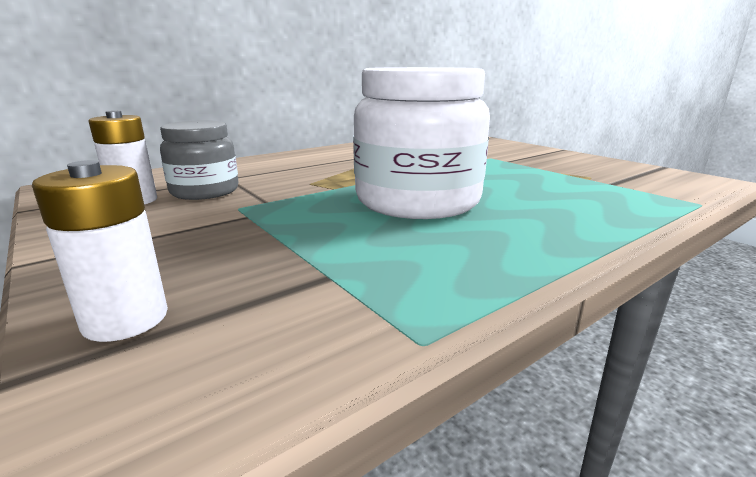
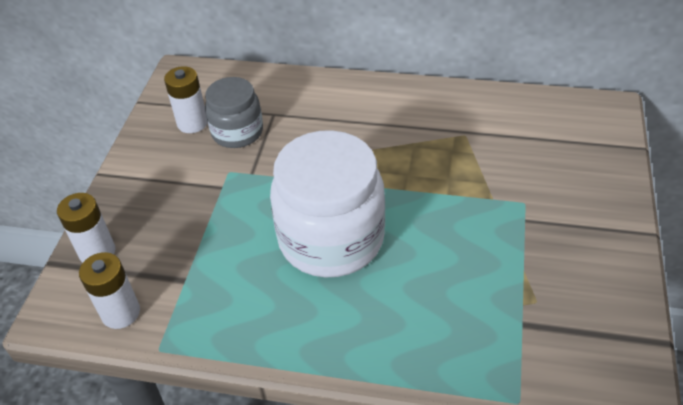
camera: 50 degrees right, 25 degrees up
(286, 348) = (120, 313): none -> white battery

